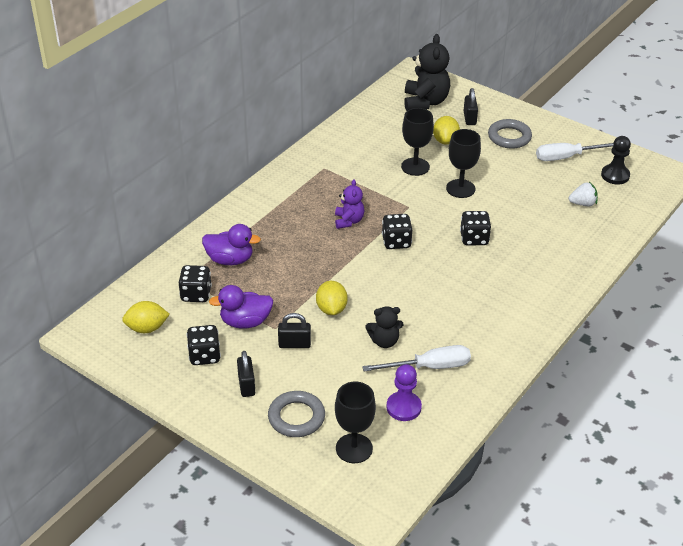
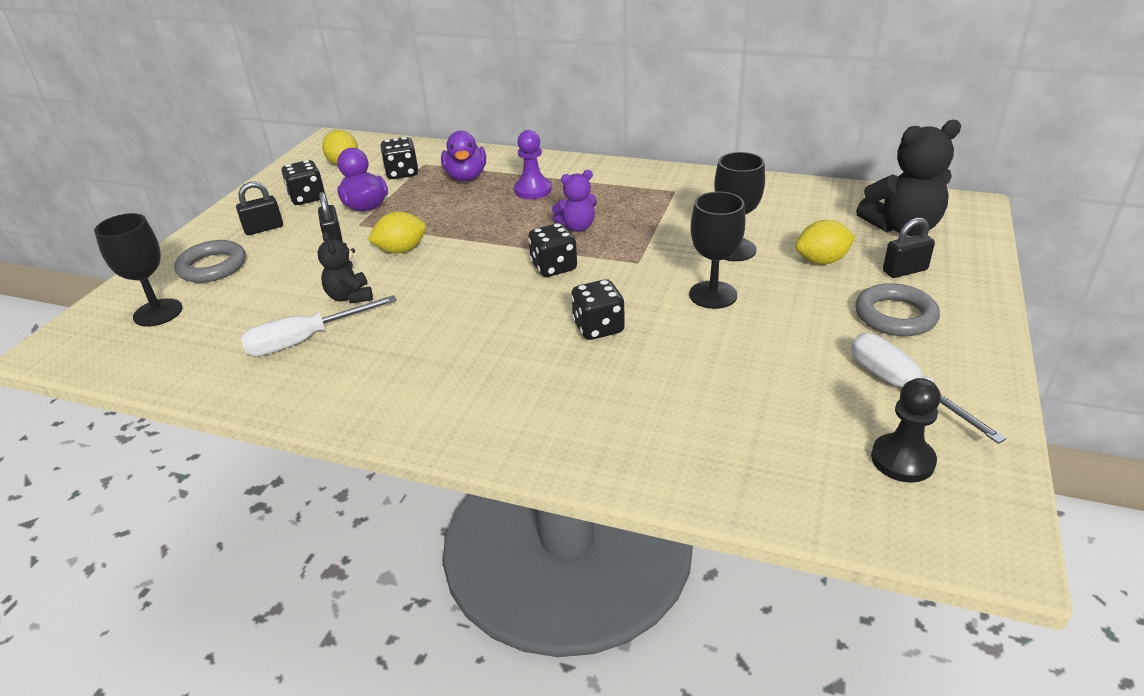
camera: 75 degrees right, 5 degrees down
(403, 407) = (227, 334): purple pawn -> purple pawn (533, 190)
(429, 367) = (305, 340): white screwdriver -> white screwdriver turned 90 degrees clockwise
(583, 203) = (774, 428): white strawberry -> none

